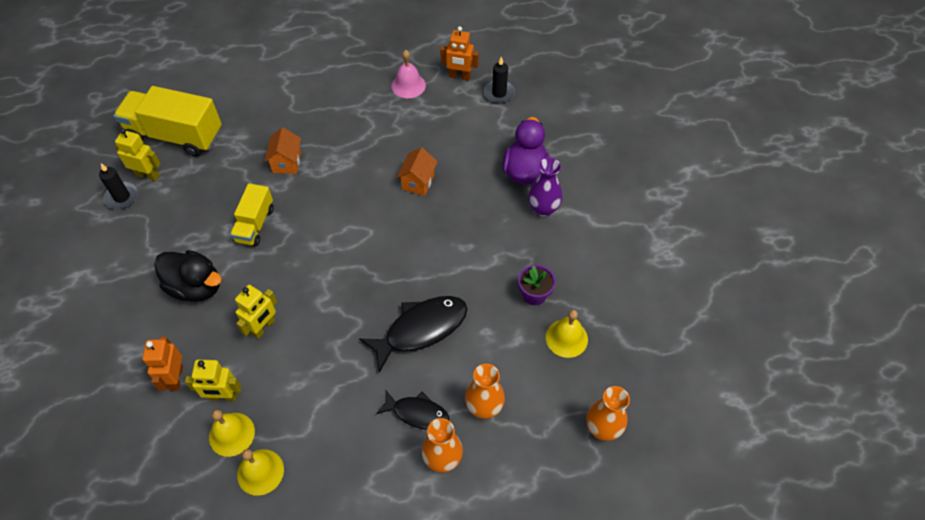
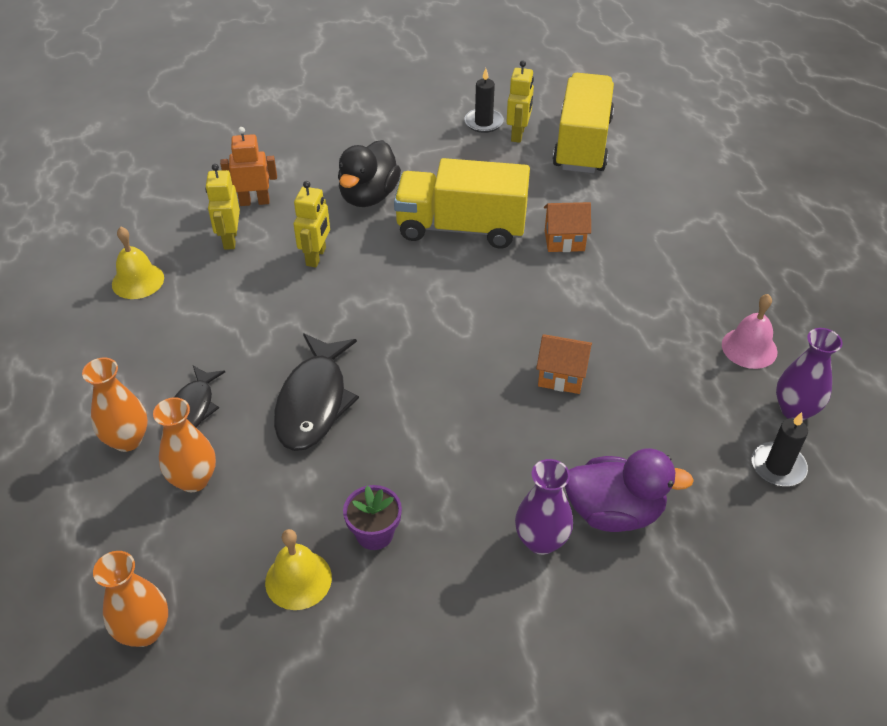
camera: 85 degrees right, 10 degrees down
(231, 434) = (184, 252): yellow bell -> none
(255, 224) = (461, 228): yellow truck -> yellow truck, size x1.77
(263, 327) = (316, 257): yellow robot -> yellow robot turned 105 degrees counterclockwise
(421, 329) = (314, 402): black fish -> black fish turned 45 degrees clockwise
(459, 76) = (795, 410): orange robot -> purple vase

